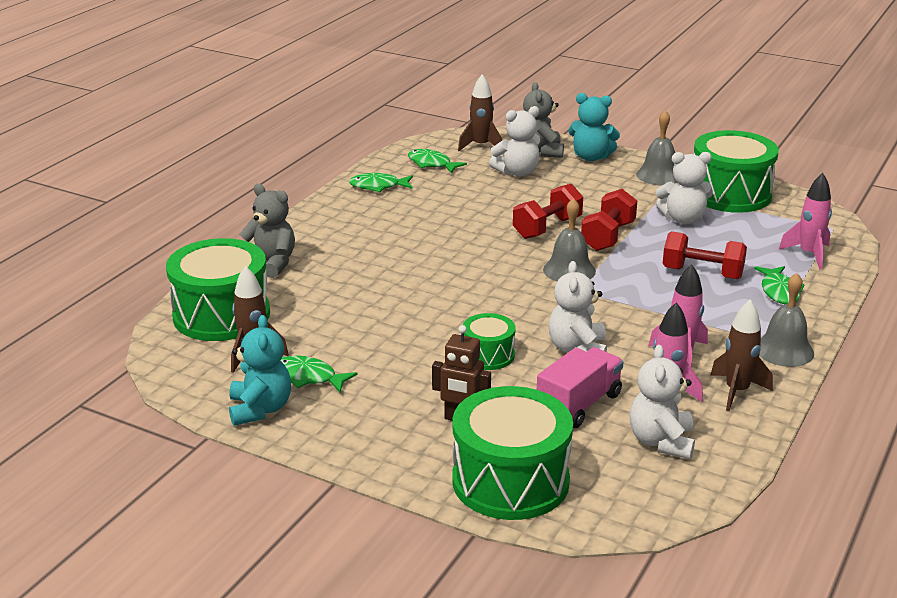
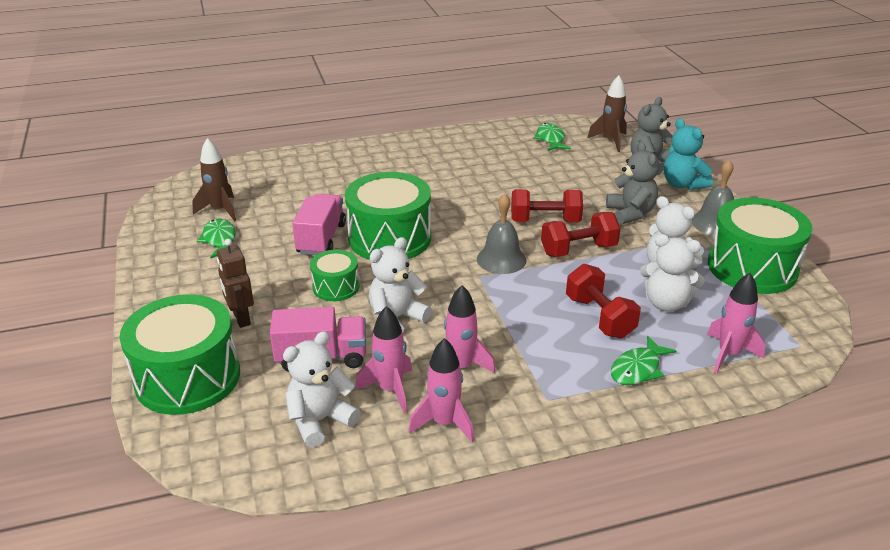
camera: 45 degrees right, 5 degrees up
(221, 315) = (250, 177): green drum -> green drum (390, 238)
(260, 409) = (163, 244): turquoise teddy bear -> none
(271, 264) = (331, 160): grey teddy bear -> grey teddy bear (630, 213)
(378, 186) = (486, 139): green fish -> none
(400, 328) = (321, 239): none -> pink truck
(517, 172) = (601, 171): white teddy bear -> white teddy bear (666, 303)
(737, 391) = (444, 423): brown rocket -> pink rocket
(784, 350) = (546, 417): grey bell -> none

